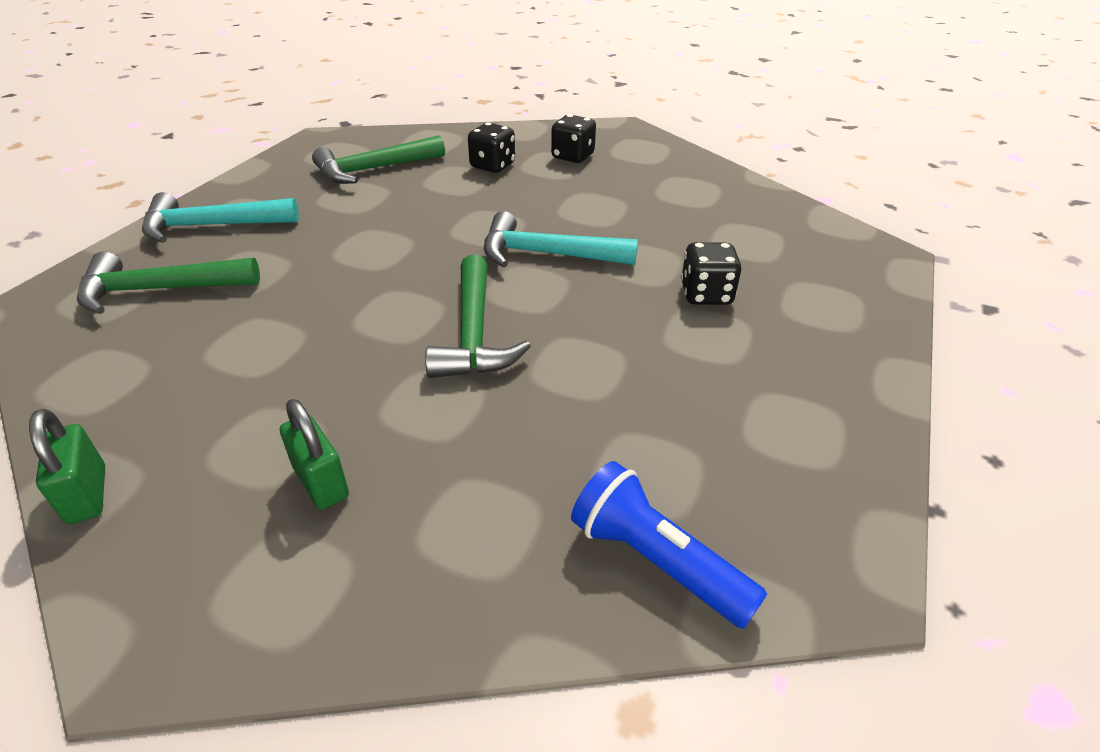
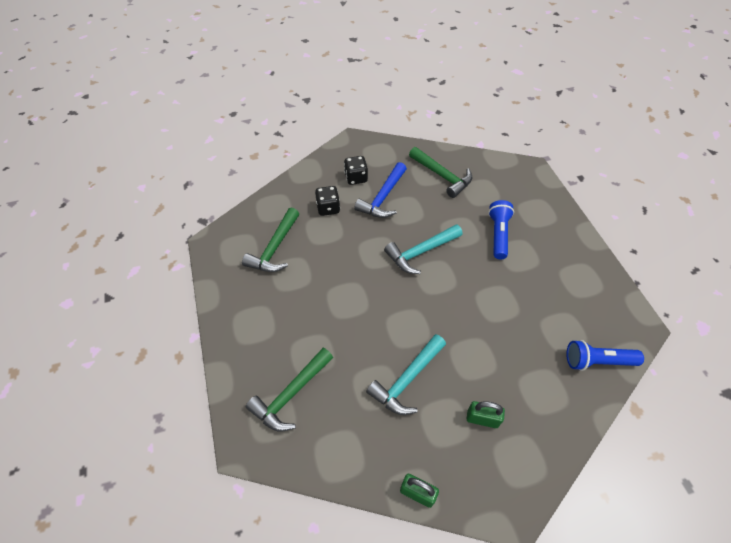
camera: 40 degrees left, 15 degrees up
(212, 226) = (252, 342): turquoise hammer -> turquoise hammer (407, 380)
(474, 333) = (446, 315): green hammer -> green hammer (442, 176)
(580, 185) = (383, 197): none -> blue hammer
(706, 295) = (498, 234): black dice -> blue flashlight

